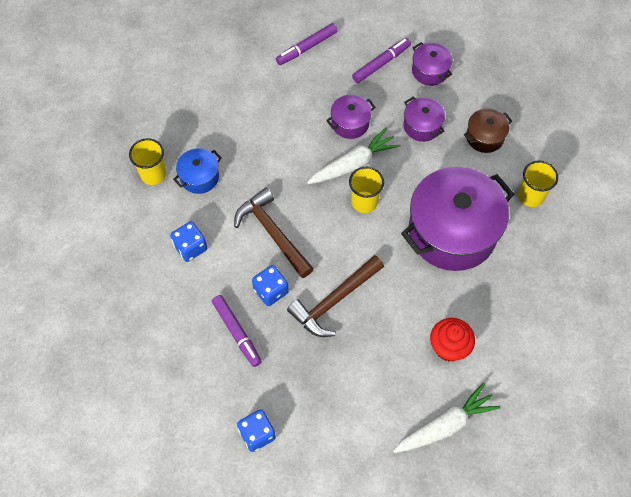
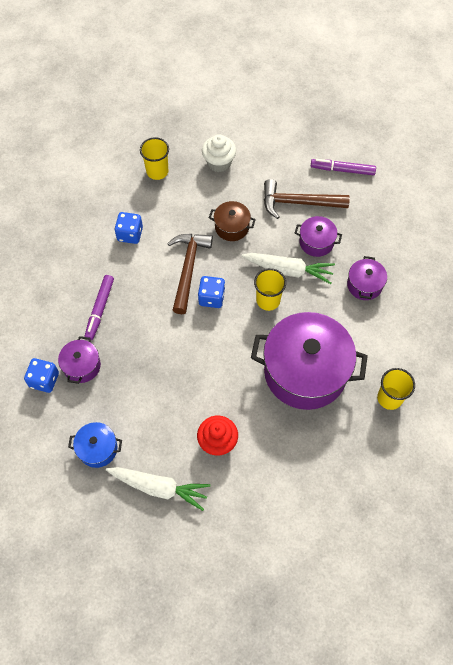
camera: 45 degrees right, 0 degrees up
(199, 123) = (219, 163): none -> white cupcake
(199, 177) = (182, 196): blue pot -> blue pot (98, 448)
(271, 291) = (147, 303): blue dice -> blue dice (211, 298)
(334, 301) = (178, 345): brown hammer -> brown hammer (298, 203)
(381, 63) = (383, 220): purple marker -> none
(430, 71) = (412, 253): purple pot -> purple pot (82, 366)
(485, 137) = (401, 330): brown pot -> brown pot (232, 227)

